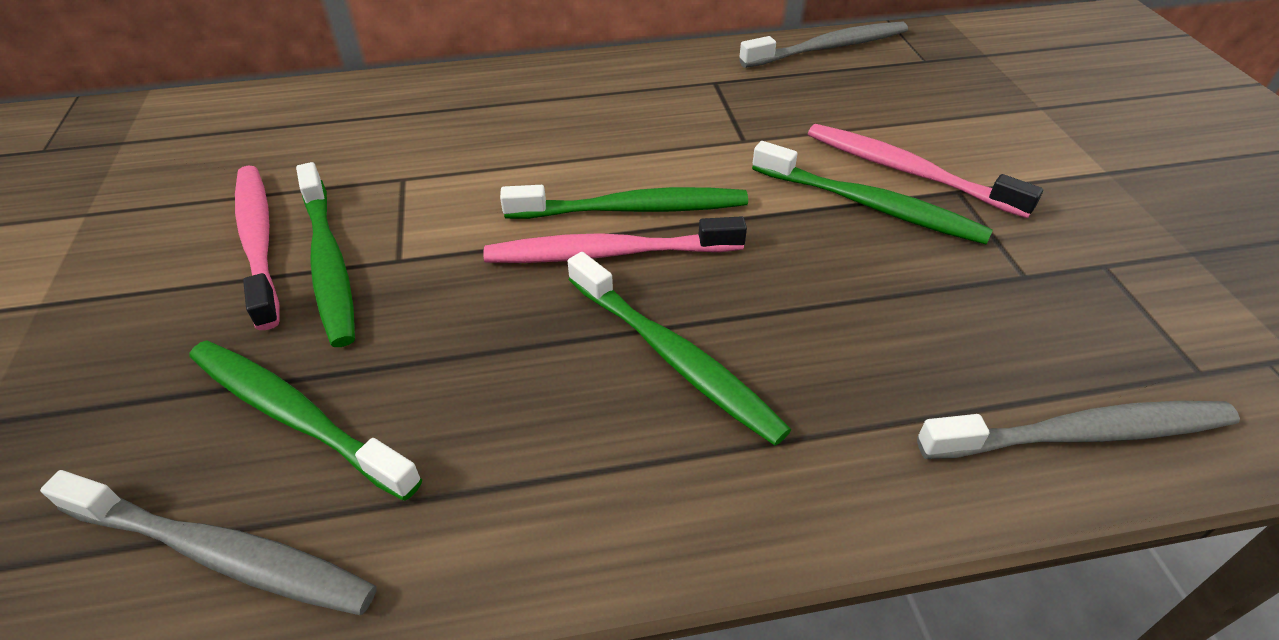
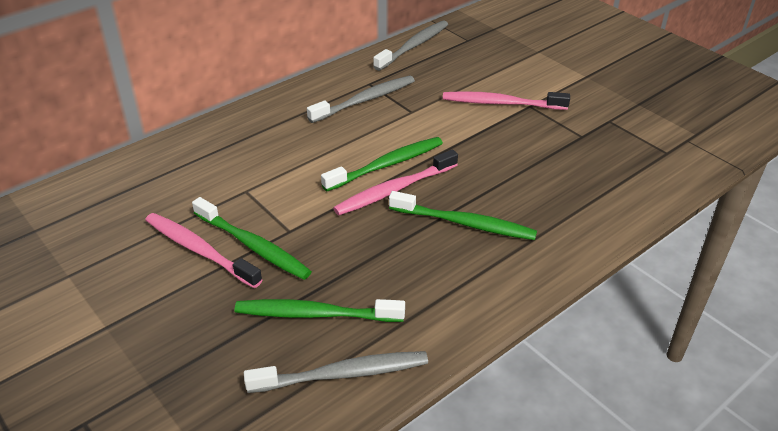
camera: 30 degrees left, 5 degrees down
(870, 205) = (496, 126): green toothbrush -> none
(1082, 434) = (640, 192): grey toothbrush -> grey toothbrush (365, 100)

